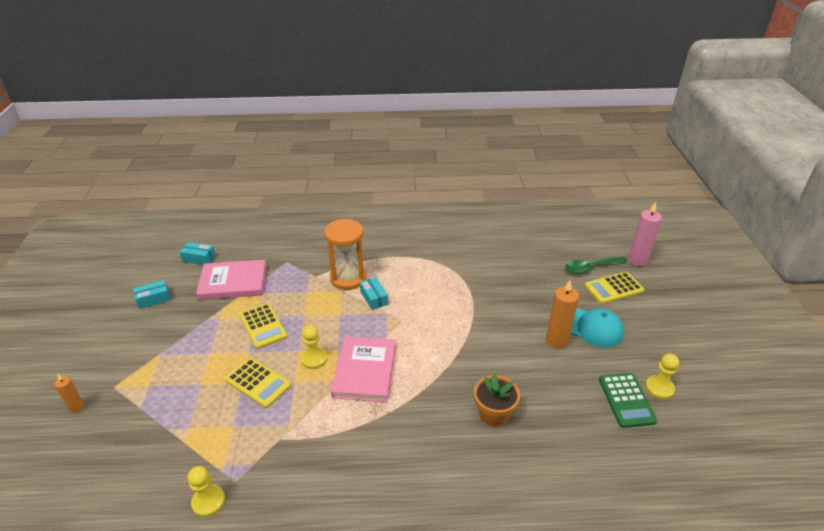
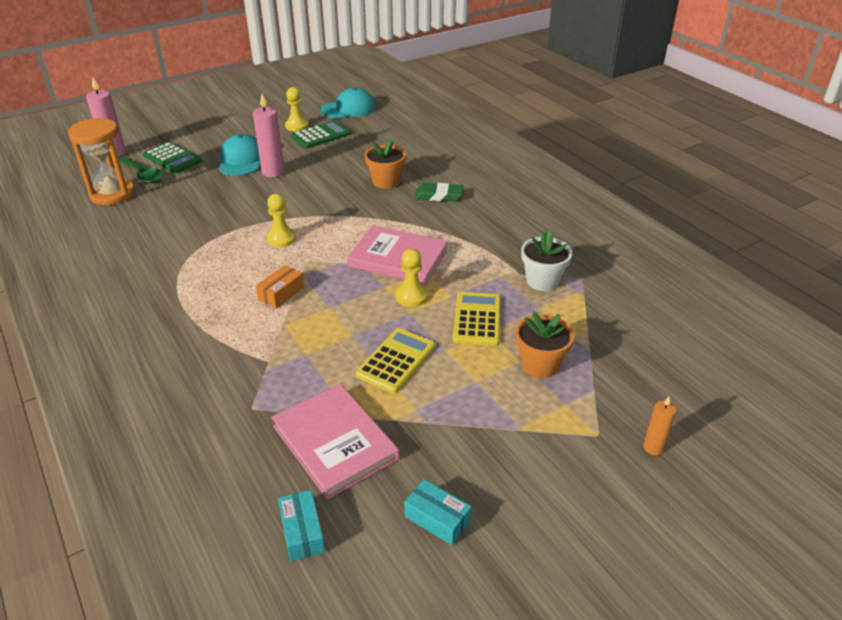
camera: 120 degrees left, 0 degrees up
(187, 393) = (540, 364): none -> orange flower pot
(208, 501) = (612, 283): yellow pawn -> yellow pawn (281, 239)
(258, 449) = (542, 281): none -> white flower pot
(348, 278) = (255, 329): orange hourglass -> orange hourglass (112, 194)
(365, 371) = (398, 258): pink book -> pink book turned 45 degrees clockwise
(374, 298) = (281, 293): turquoise box -> orange box
(441, 444) = (438, 196): none -> green eraser
(556, 341) = (273, 172): orange candle -> pink candle
(613, 288) = (172, 158): yellow calculator -> green calculator
(699, 453) = (349, 109): none -> turquoise cap

